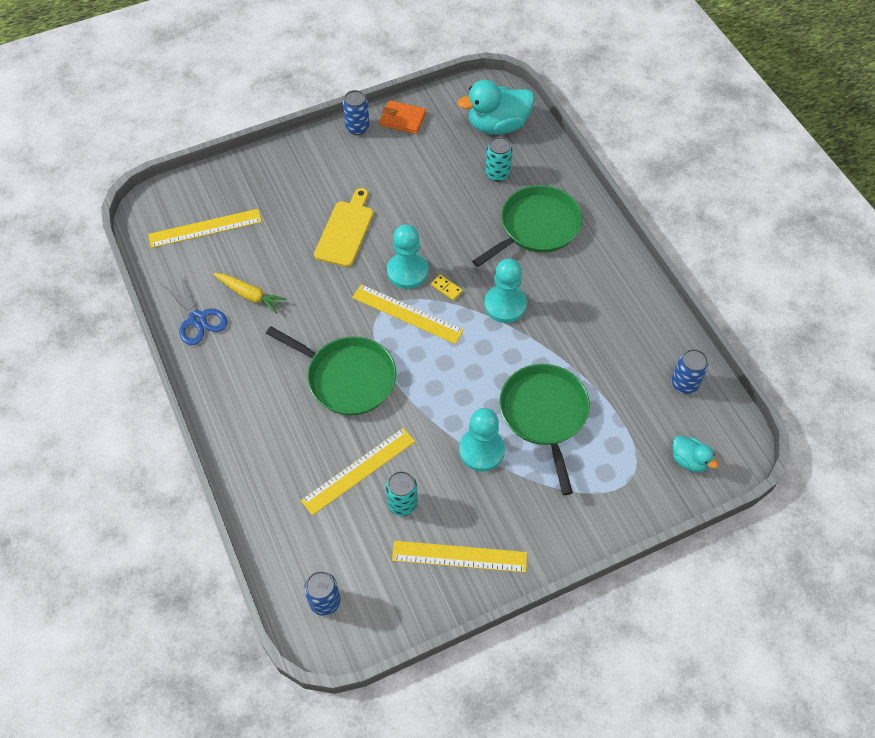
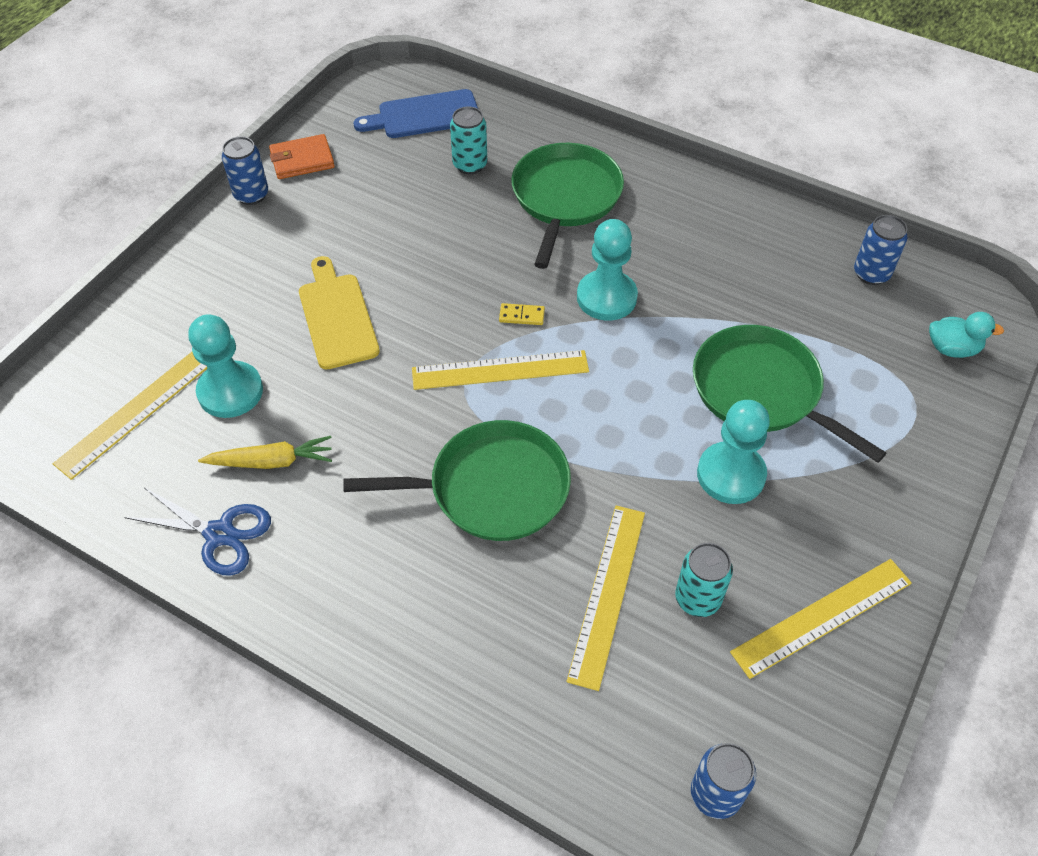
camera: 35 degrees left, 5 degrees down
(407, 271) = (457, 322): turquoise pawn -> turquoise pawn (230, 391)
(497, 125) = (424, 115): turquoise duck -> blue cutting board

